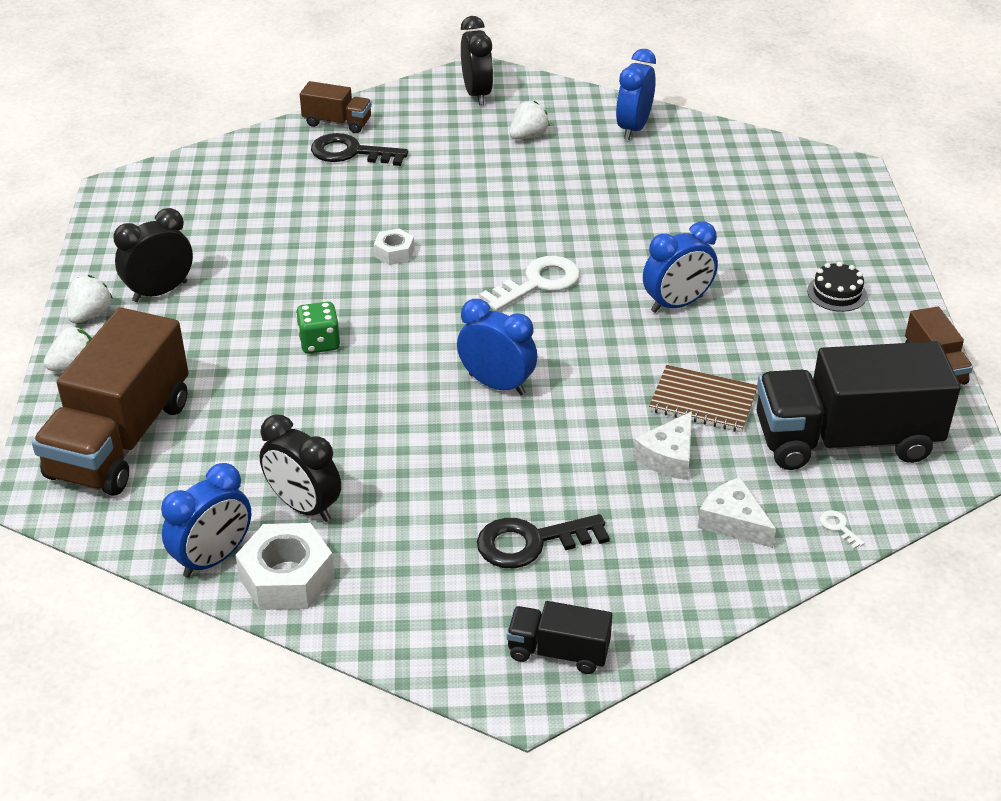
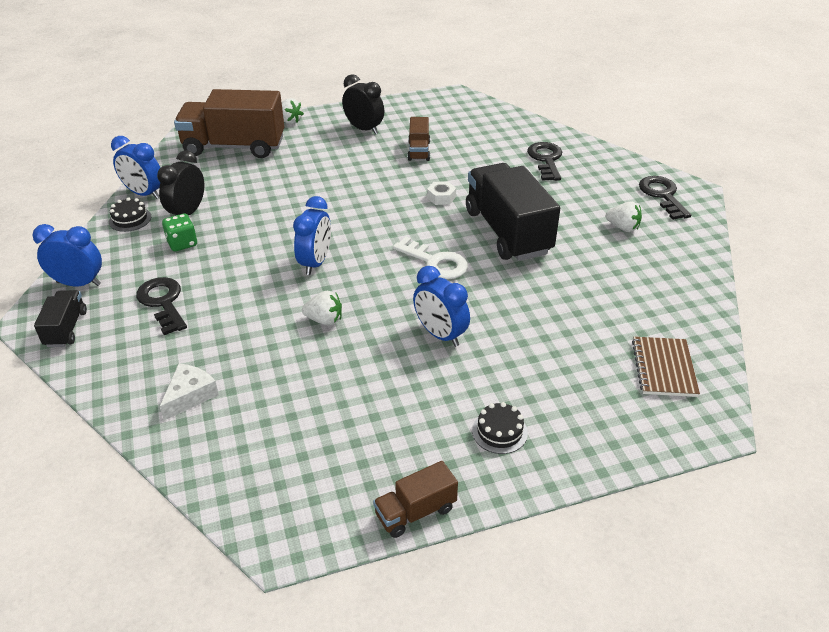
camera: 75 degrees right, 0 degrees up
(90, 314) = (335, 114): white strawberry -> white strawberry (324, 320)
(287, 577) = (130, 219): white nut -> black cake
(319, 343) = (336, 189): green dice -> green dice (182, 243)
(337, 122) = (578, 148): brown truck -> brown truck (419, 151)
(477, 94) = (662, 195): black clock -> black key
(633, 128) = (676, 278): blue clock -> blue clock (79, 283)
(668, 456) = (256, 353): white cheese -> none
(703, 401) = (323, 363): brown notebook -> brown notebook (664, 368)
(838, 527) = (188, 458): white key -> none
(845, 440) = (295, 454): black truck -> black truck (507, 232)

